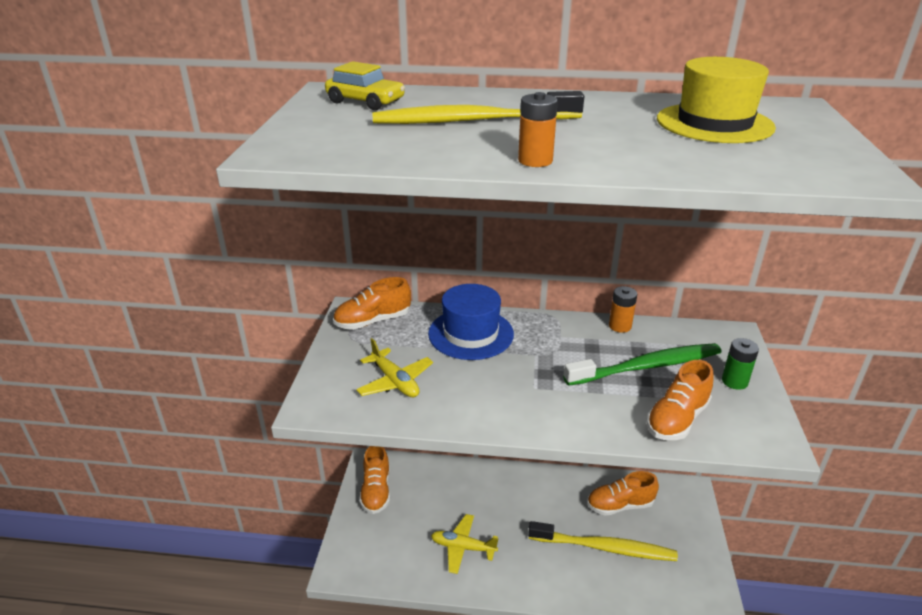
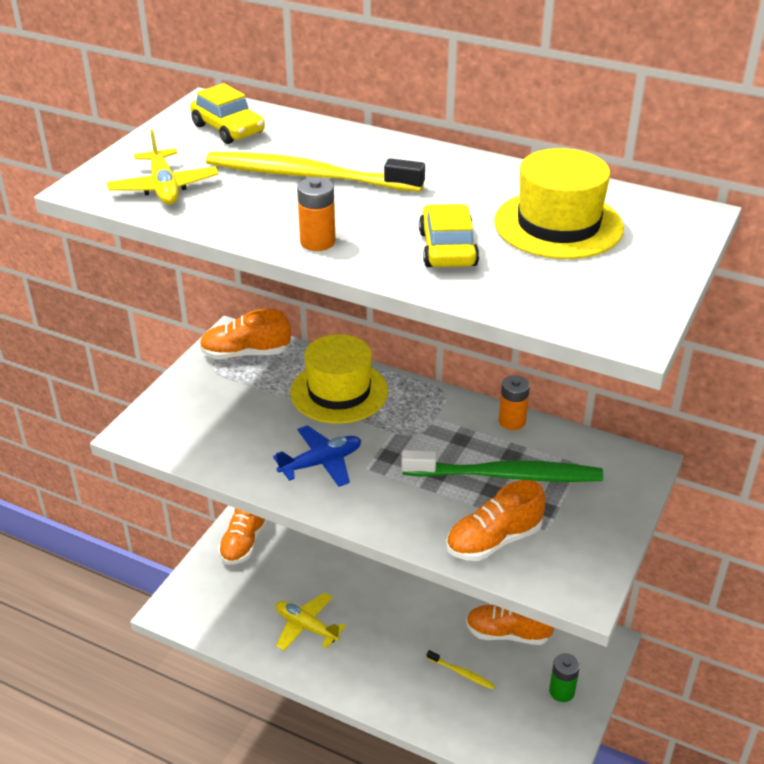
camera: 20 degrees right, 5 degrees up
(395, 381) = (229, 426): yellow plane -> yellow plane (164, 187)
(471, 334) = (339, 392): blue hat -> yellow hat
(494, 393) = (321, 463): none -> blue plane
(604, 547) = (461, 673): yellow toothbrush -> yellow toothbrush, size x0.43
(651, 149) = (447, 249): none -> yellow car
(734, 381) = (594, 517): green battery -> green battery (561, 691)

